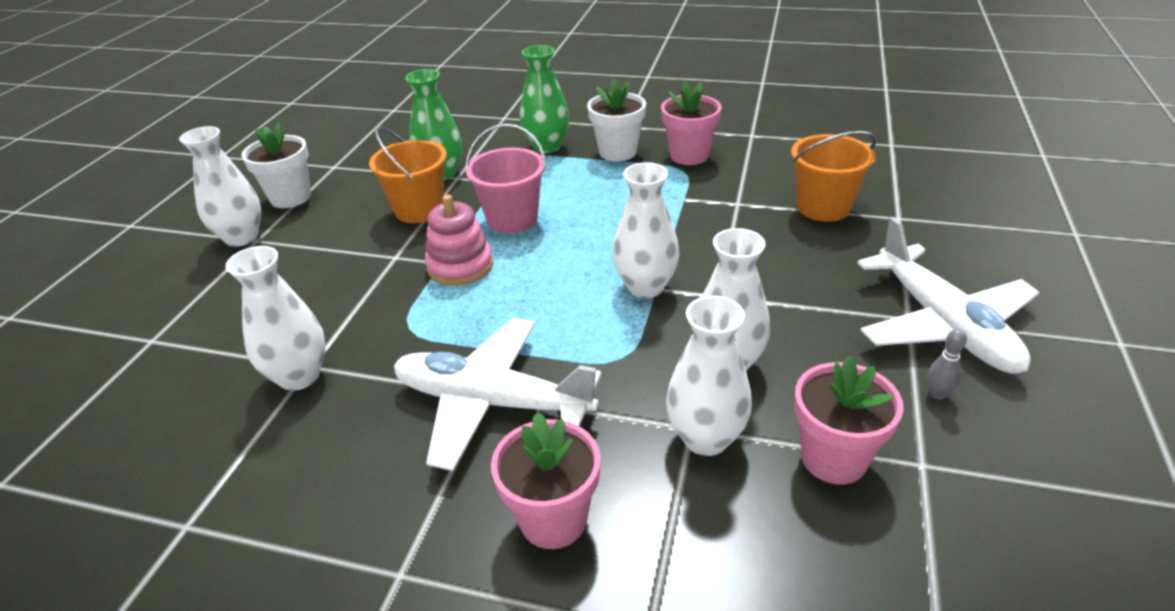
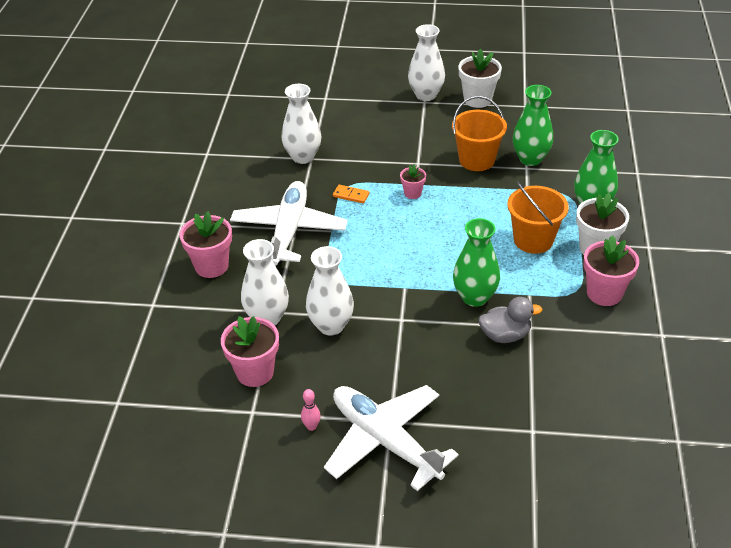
camera: 80 degrees right, 5 degrees up
(434, 325) = (351, 195): none -> orange domino
(460, 266) = (412, 193): pink stacking toy -> pink flower pot
(512, 219) = (475, 206): pink bucket -> none
(645, 287) = (405, 282): white vase -> none
(683, 234) = (474, 297): none -> green vase
(751, 220) = (505, 335): none -> grey duck
(823, 207) = (536, 381): orange bucket -> orange bucket (533, 240)
(937, 394) = (311, 426): grey bowling pin -> pink bowling pin
(943, 325) = (385, 440): white plane -> white plane turned 75 degrees clockwise

